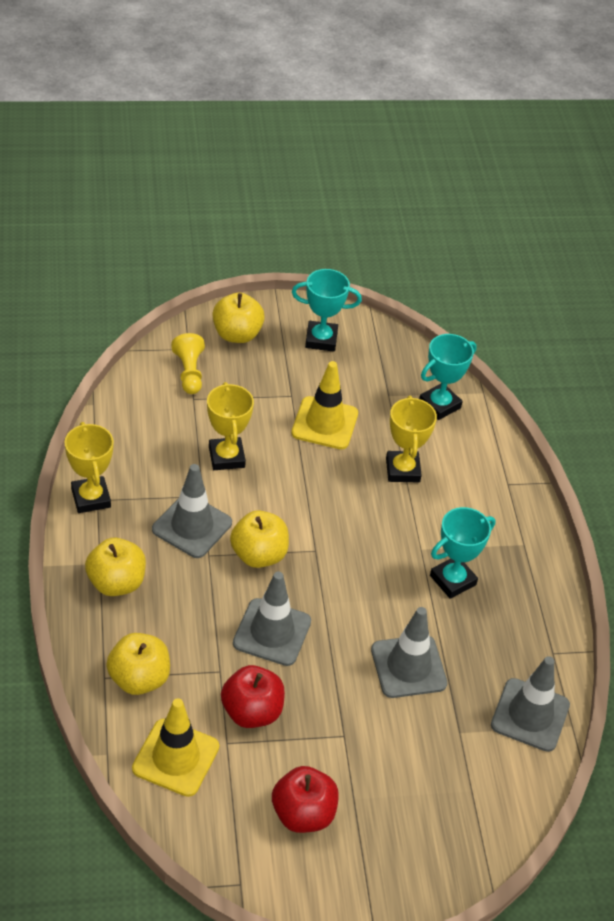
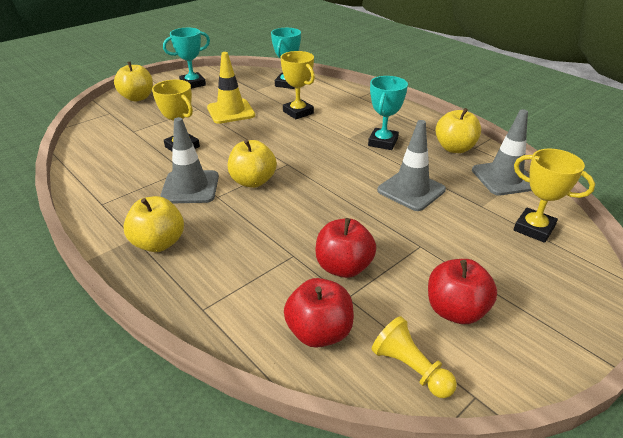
camera: 30 degrees left, 10 degrees down
(91, 498) = (95, 205): yellow trophy -> yellow trophy (534, 228)
(139, 679) = (234, 294): yellow apple -> yellow apple (454, 148)
(175, 757) = (319, 332): yellow traffic cone -> red apple
(189, 372) = (119, 122): yellow pawn -> yellow pawn (410, 368)
(272, 632) = (306, 215): grey traffic cone -> none

